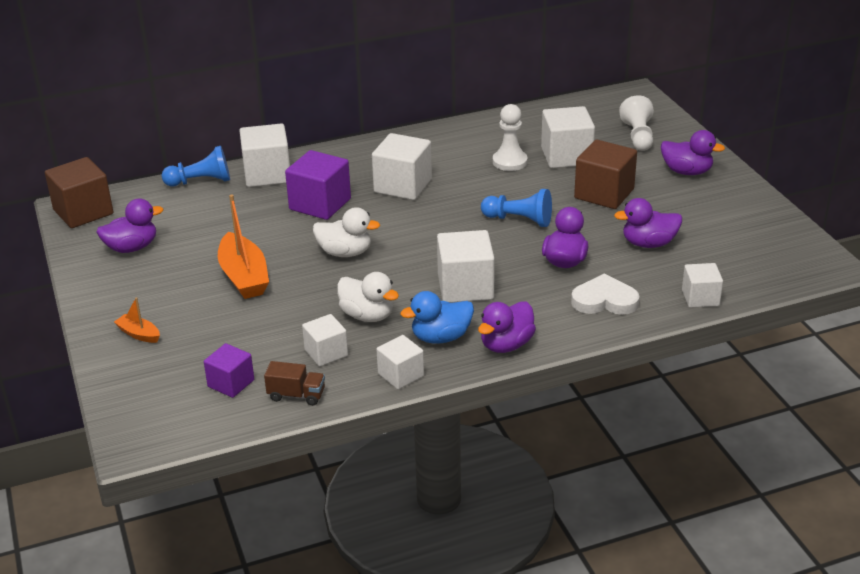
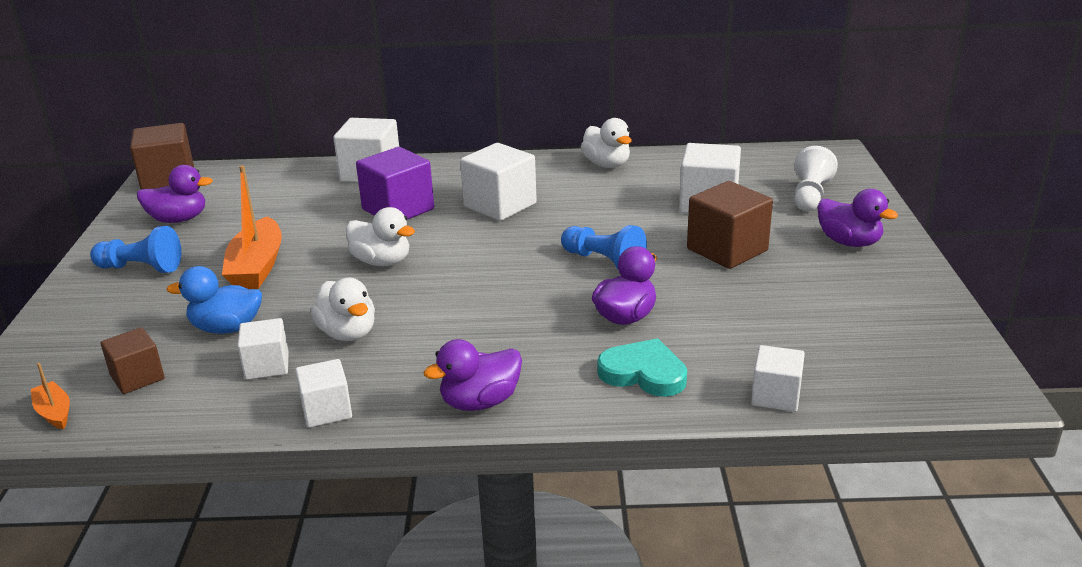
camera: 20 degrees right, 5 degrees down
(139, 334) = (100, 304): orange boat -> orange boat (54, 412)
(201, 181) = (301, 170): blue pawn -> blue pawn (141, 268)
(231, 383) = (137, 377): purple cube -> brown cube
(296, 395) = (192, 407): brown truck -> none
(441, 337) = (409, 376): blue duck -> blue duck (226, 328)
(463, 133) = (606, 164): none -> white duck
(465, 287) = (484, 323): white cube -> none
(510, 162) = (637, 199): white pawn -> none
(604, 300) = (643, 373): white heart -> turquoise heart
(648, 243) = (747, 316): purple duck -> none

